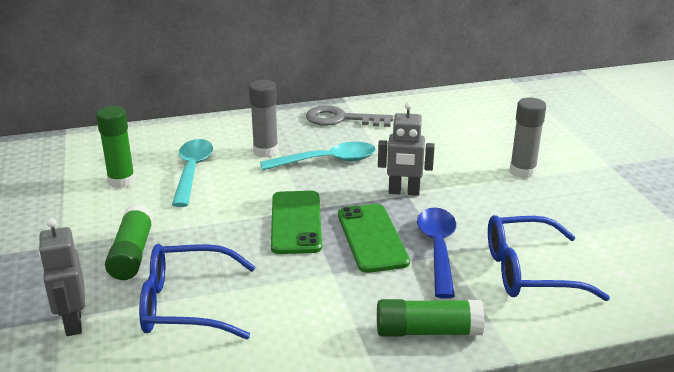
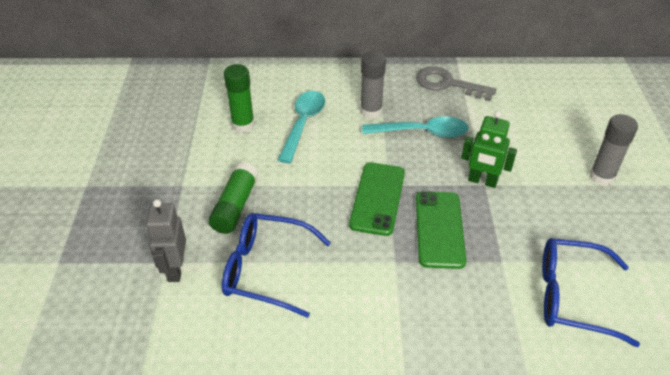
camera: 15 degrees right, 15 degrees up
(404, 192) = (482, 181): grey robot -> green robot
(428, 331) = (461, 343): green glue stick -> none
(438, 249) = (495, 253): blue spoon -> none

